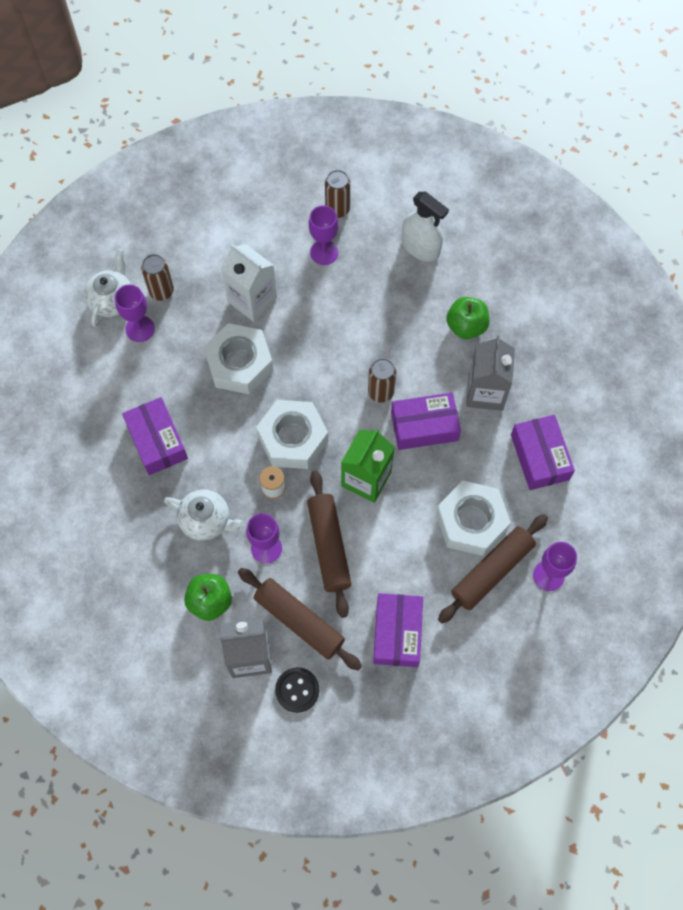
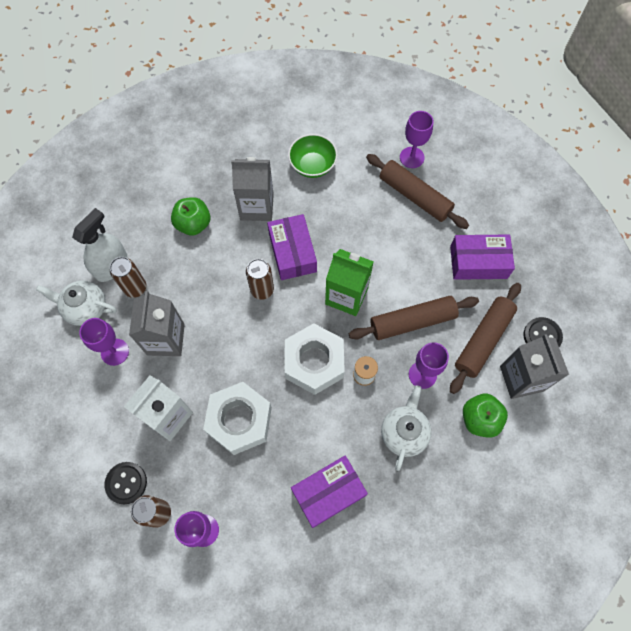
camera: 95 degrees left, 0 degrees up
(112, 300) = (169, 568): white teapot -> white teapot (85, 308)
(193, 264) = (126, 483): none -> black button
(333, 298) = (166, 339): none -> grey carton
(337, 209) = (66, 343): brown can -> brown can (135, 288)
(471, 522) = (375, 212): white nut -> none
(540, 457) = (312, 165): purple box -> green bowl

